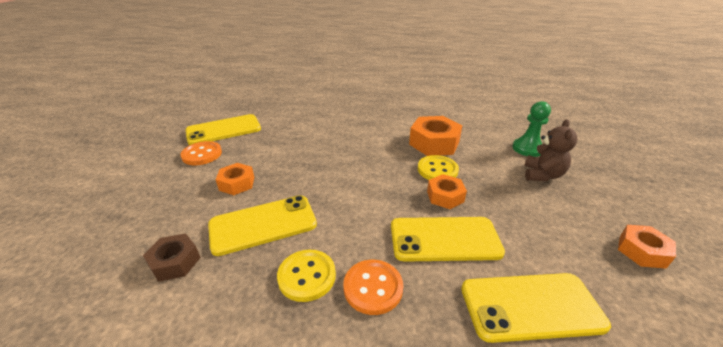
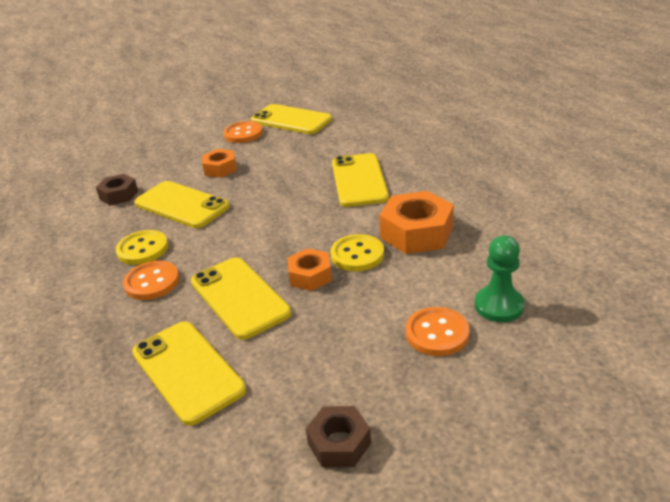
camera: 60 degrees right, 0 degrees up
(349, 137) = (359, 180): none -> yellow phone
(542, 175) = (437, 333): brown teddy bear -> orange button
(642, 251) = (339, 443): orange nut -> brown nut

